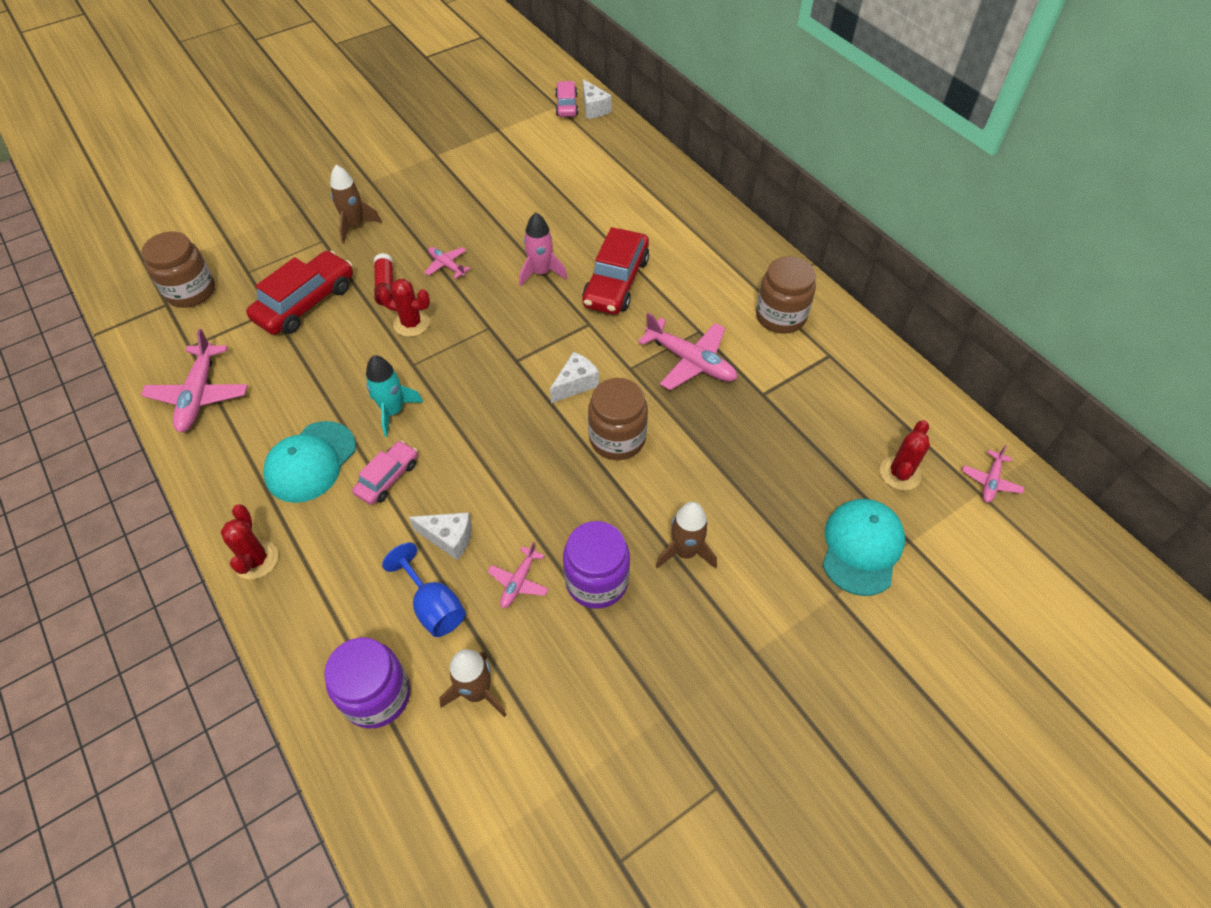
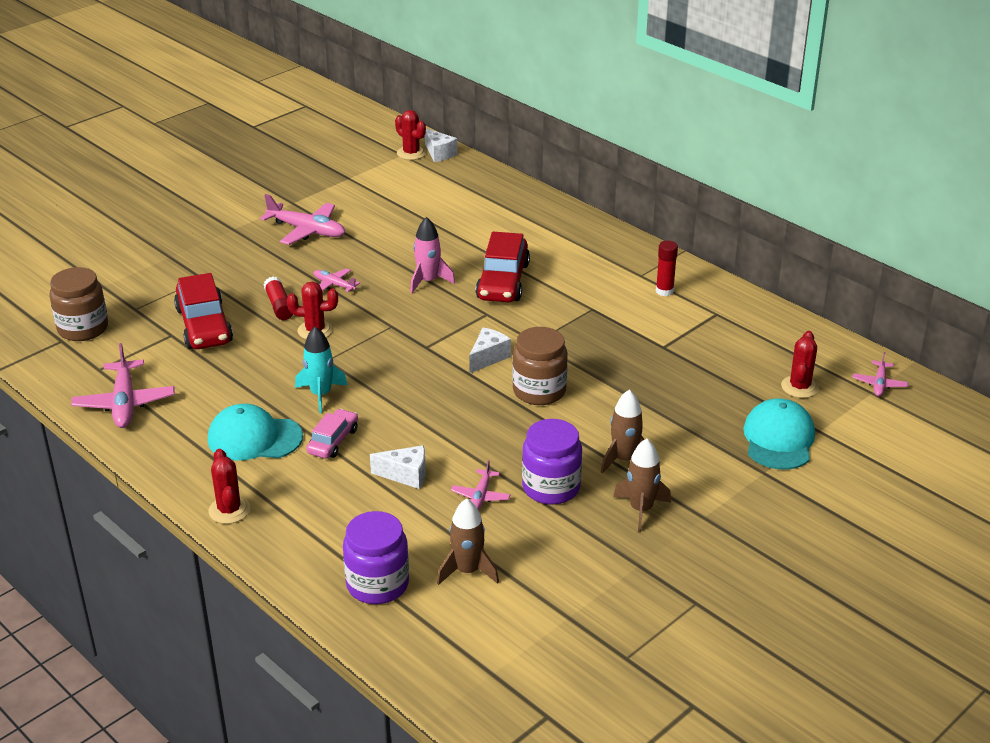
camera: 10 degrees left, 20 degrees down
(306, 303) = (204, 326): red car -> red car turned 135 degrees clockwise
(310, 462) = (254, 438): turquoise cap -> turquoise cap turned 75 degrees clockwise
(355, 225) = (231, 264): brown rocket -> brown rocket (641, 509)
(434, 606) = (408, 521): blue goblet -> none
(566, 105) = (411, 153): pink car -> red cactus
(690, 361) = (590, 331): pink plane -> pink plane (307, 230)
(780, 316) = (664, 291): brown jar -> red glue stick

